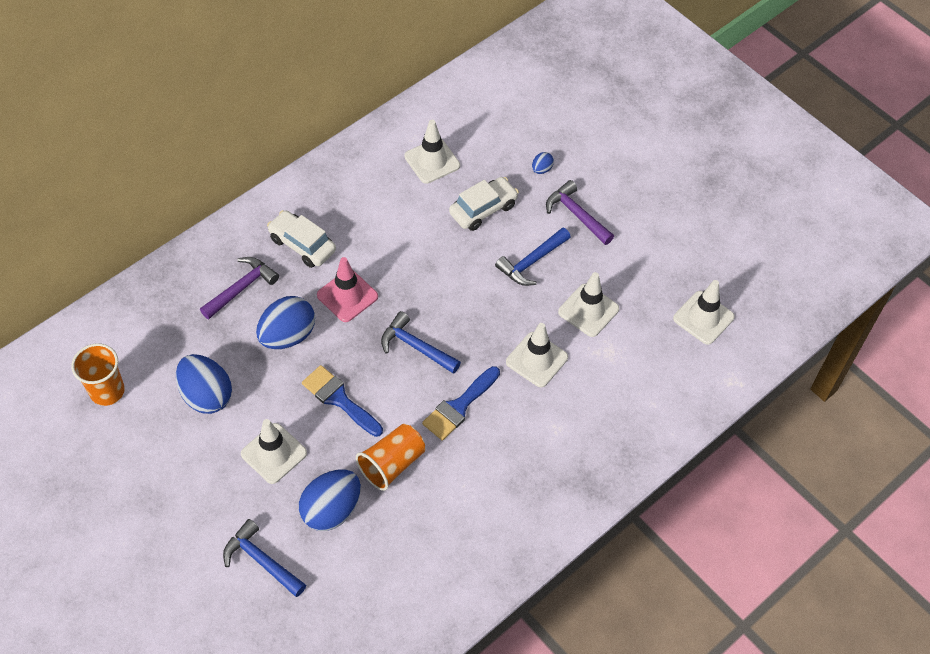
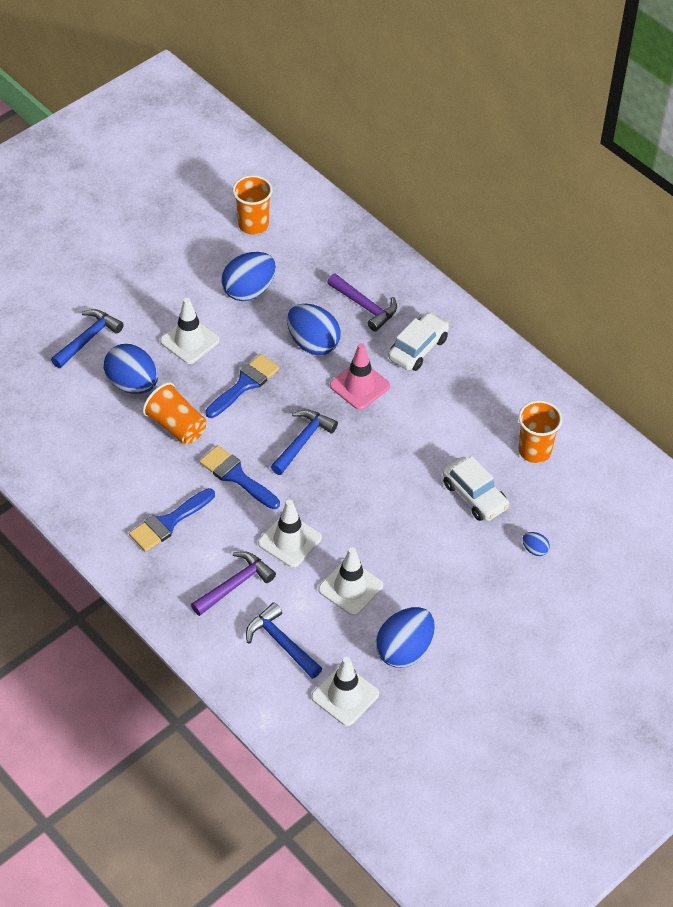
camera: 90 degrees right, 5 degrees down
(432, 161) = (534, 450): white traffic cone -> orange cup
(517, 469) = (168, 523): none -> blue brush
(531, 262) = (409, 538): blue hammer -> blue hammer (281, 642)
(576, 214) = (475, 580): purple hammer -> purple hammer (235, 584)
(652, 271) = (404, 650): none -> blue egg

